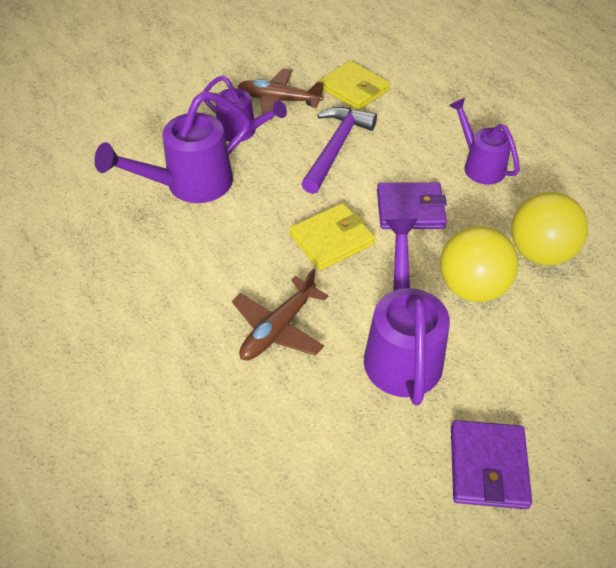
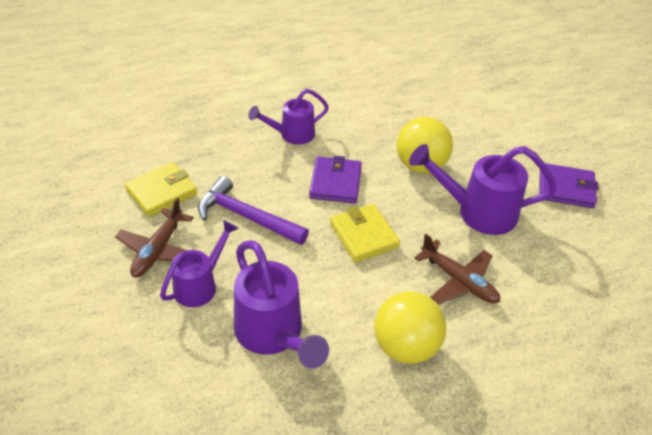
camera: 85 degrees left, 5 degrees down
(539, 252) = (390, 126): yellow ball -> yellow ball (405, 347)

